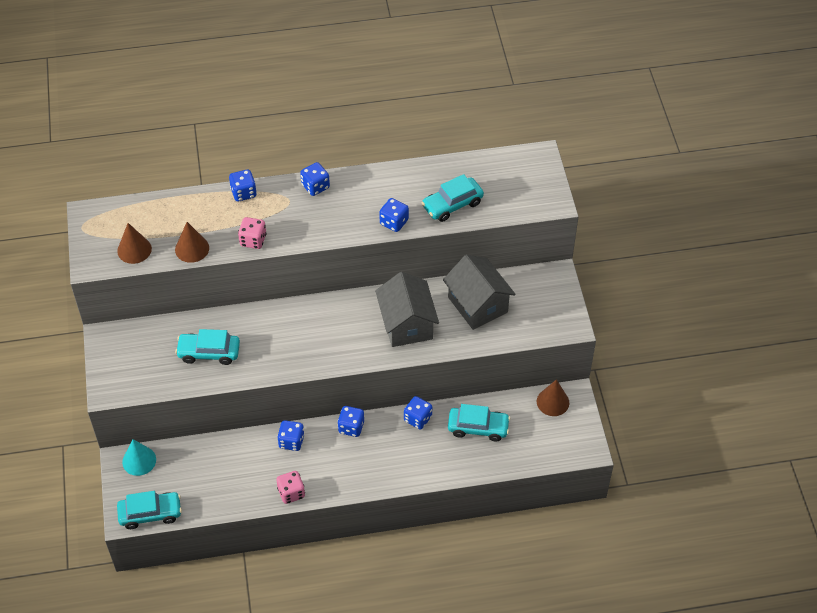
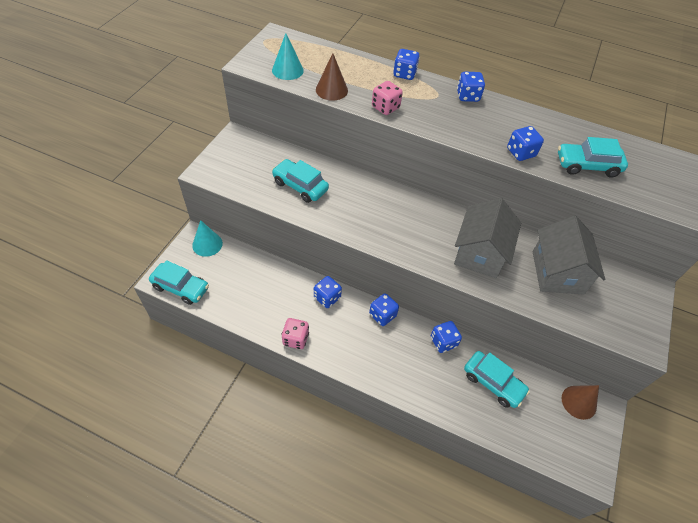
camera: 30 degrees right, 0 degrees up
(134, 250) = (287, 70): brown cone -> turquoise cone

